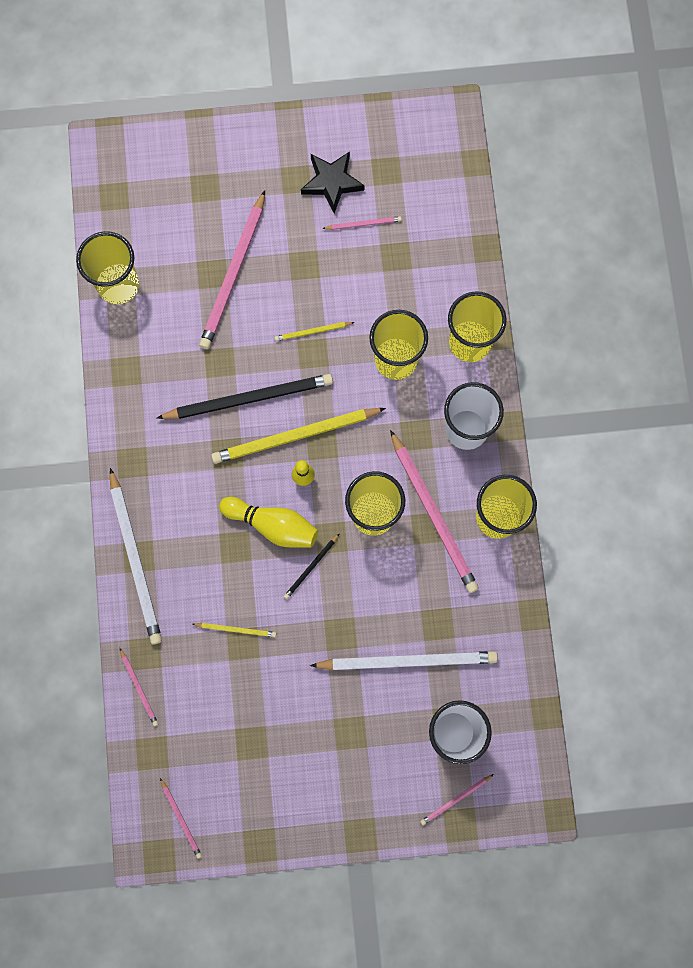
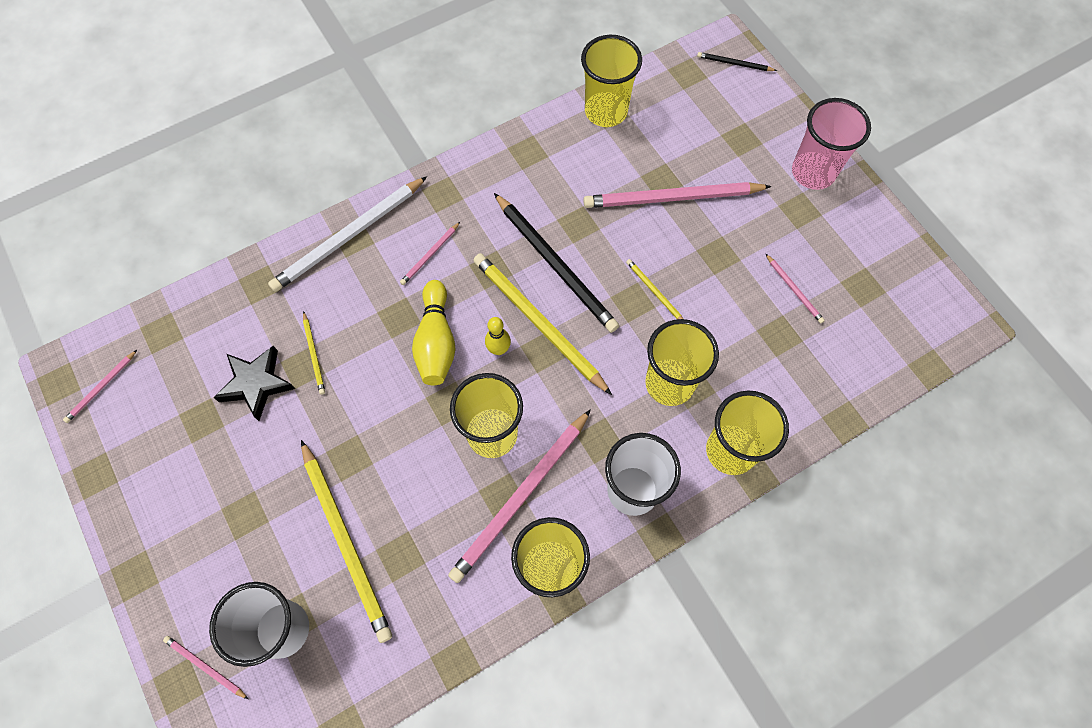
camera: 65 degrees right, 10 degrees down
(139, 688) = (222, 294): pink pencil -> pink pencil (430, 255)
(266, 149) = (813, 172): none -> pink cup
(311, 567) = (408, 397): black pencil -> black pencil (734, 64)
(332, 182) = (818, 243): black star -> black star (256, 384)
(408, 661) = (346, 542): white pencil -> yellow pencil

